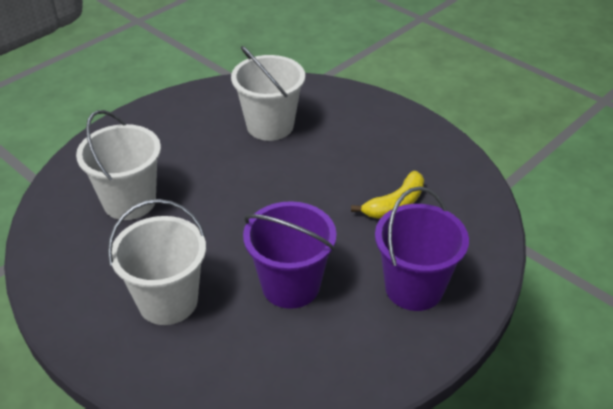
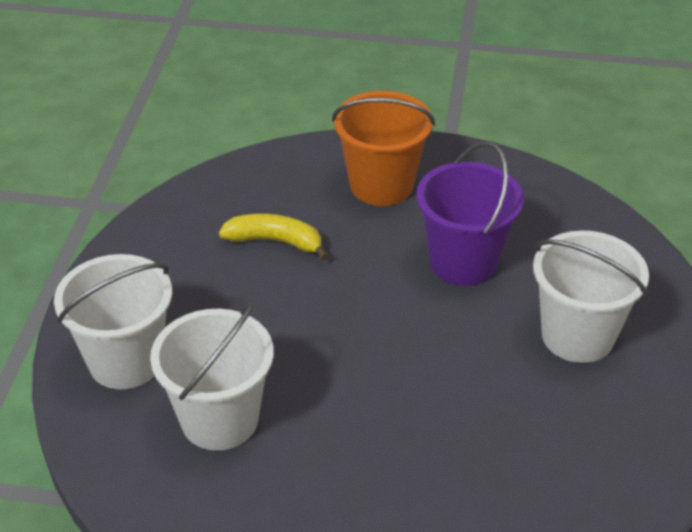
camera: 125 degrees left, 0 degrees up
(129, 201) = (490, 469): white bucket -> white bucket (126, 361)
(414, 288) = (381, 185): purple bucket -> orange bucket

